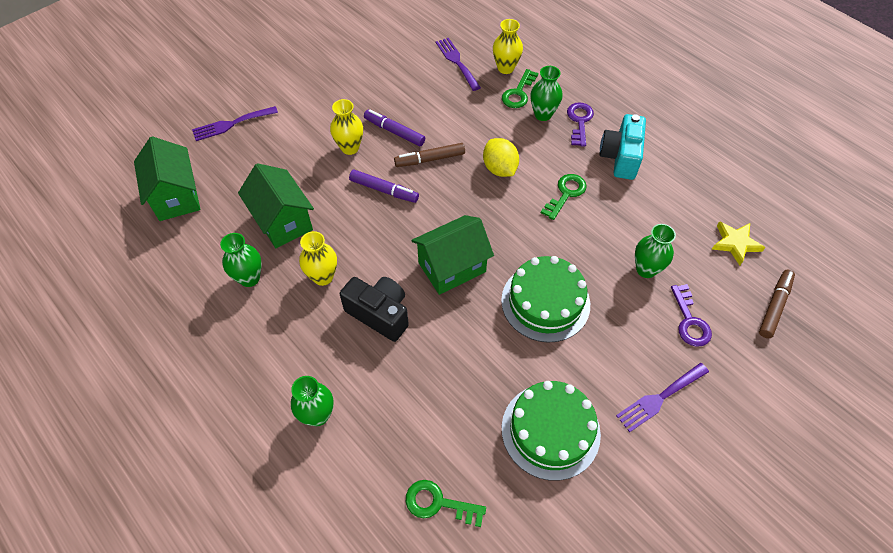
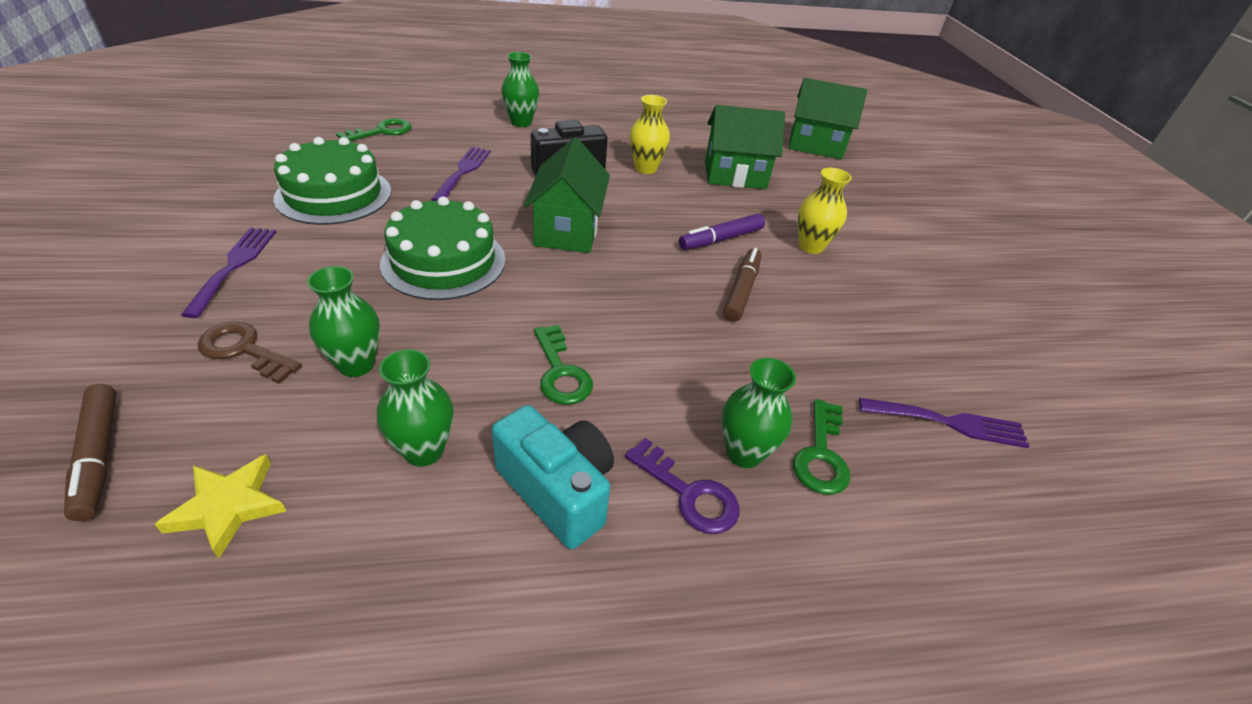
camera: 120 degrees right, 15 degrees down
(231, 124) = (904, 197): purple fork -> purple fork (463, 172)
(249, 278) = (684, 142): green vase -> green vase (424, 450)
(394, 132) = (816, 287): purple marker -> none
(499, 169) = (670, 337): yellow lemon -> none
(505, 68) = (902, 479): yellow vase -> none
(518, 93) = (821, 455): green key -> green key turned 135 degrees counterclockwise
(690, 321) = (244, 350): purple key -> brown key

